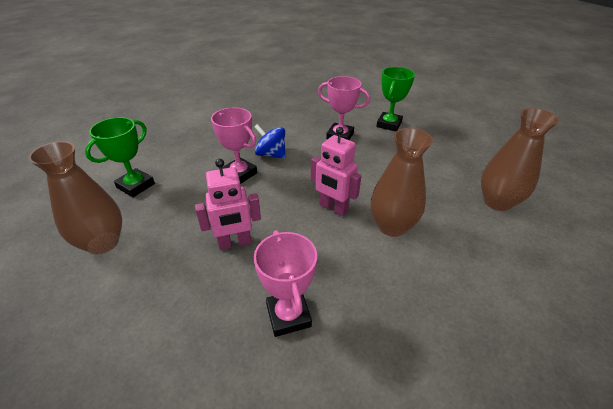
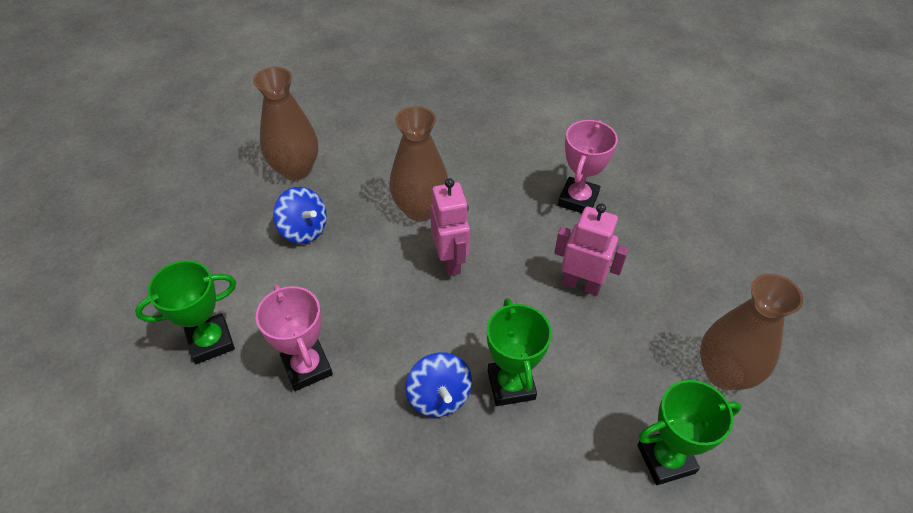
camera: 140 degrees left, 10 degrees up
(239, 174) = (511, 385): pink trophy -> green trophy
(431, 176) = (304, 229): none -> blue spinning top

